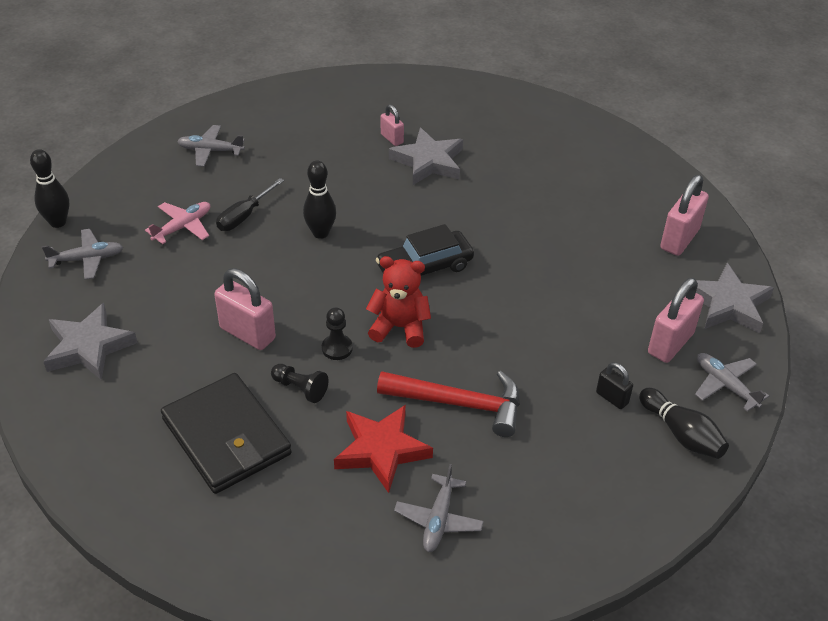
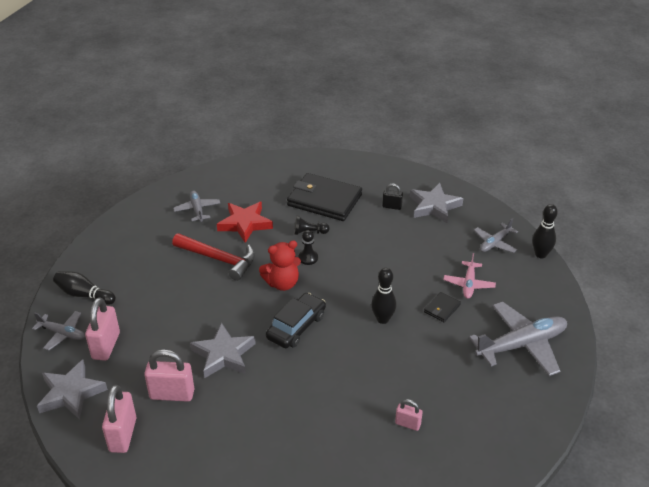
camera: 150 degrees right, 5 degrees down
(210, 151) = (521, 345): grey plane -> grey plane, size x1.84
(244, 216) = (442, 308): black screwdriver -> black wallet
(247, 333) = (363, 245): pink padlock -> pink padlock (172, 394)
(428, 161) = (361, 415): grey star -> grey star (223, 355)
(460, 404) = (219, 259): red hammer -> red hammer turned 135 degrees counterclockwise
(612, 398) = (133, 297): black padlock -> black padlock (392, 206)

